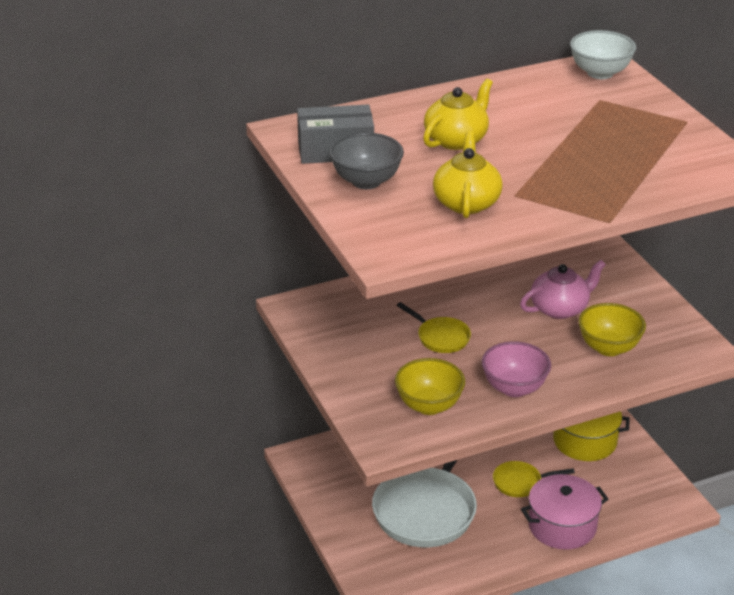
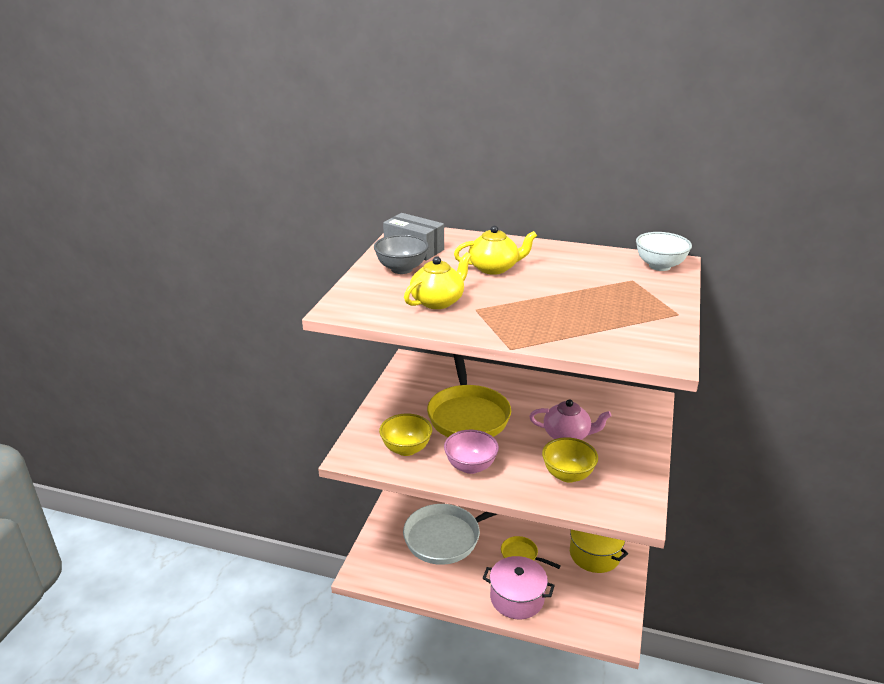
camera: 40 degrees right, 5 degrees down
(440, 337) = (468, 415): yellow pan -> yellow pan, size x2.11

